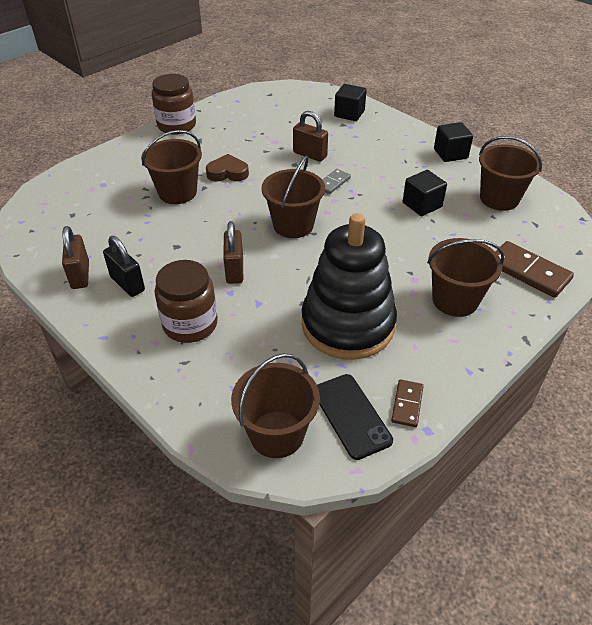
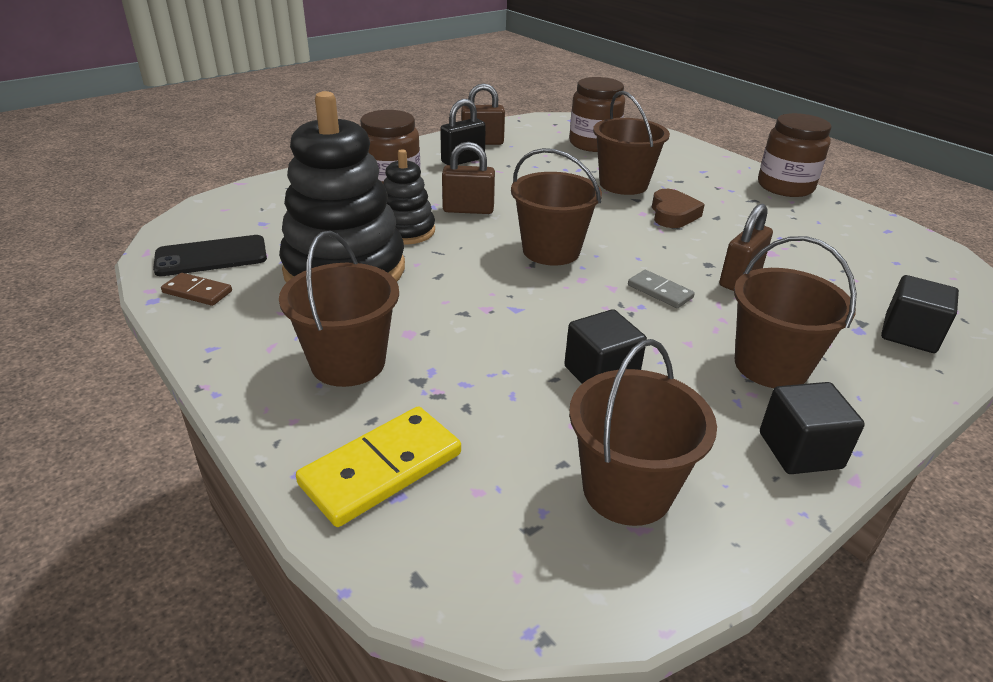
camera: 95 degrees right, 10 degrees down
(89, 206) = (593, 144): none -> brown jar
(277, 434) = (223, 218): brown bucket -> brown bucket (771, 366)
(278, 300) = (406, 231): none -> black stacking toy
(528, 272) = (381, 468): brown domino -> yellow domino

